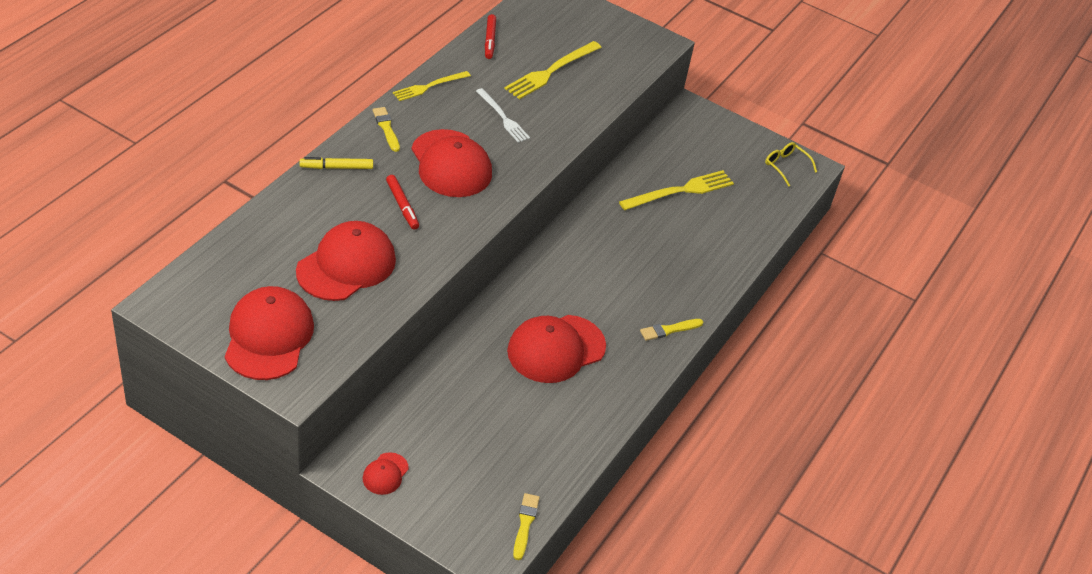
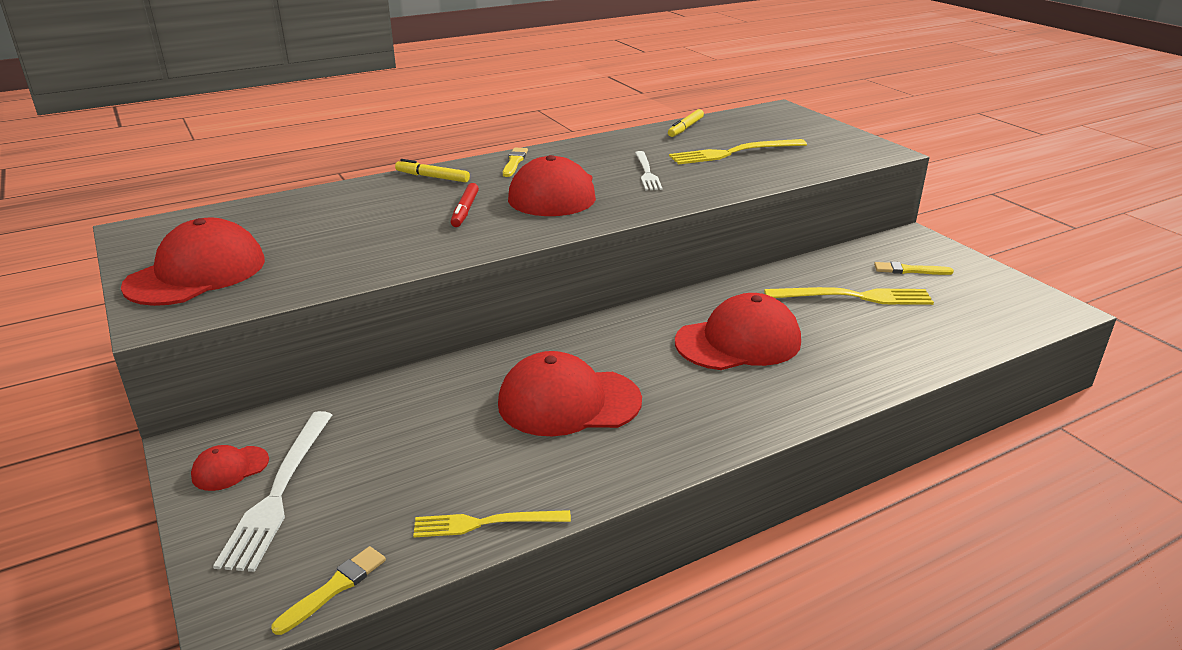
camera: 35 degrees right, 15 degrees down
(346, 265) = (351, 239): red cap -> red cap (738, 341)
(429, 86) = (590, 145): yellow fork -> yellow fork (486, 523)
(434, 478) = (279, 492): none -> white fork
(490, 40) = (685, 128): red marker -> yellow marker
(669, 330) = (742, 421): yellow brush -> yellow brush (909, 270)
(785, 166) = (1021, 302): yellow glasses -> none

